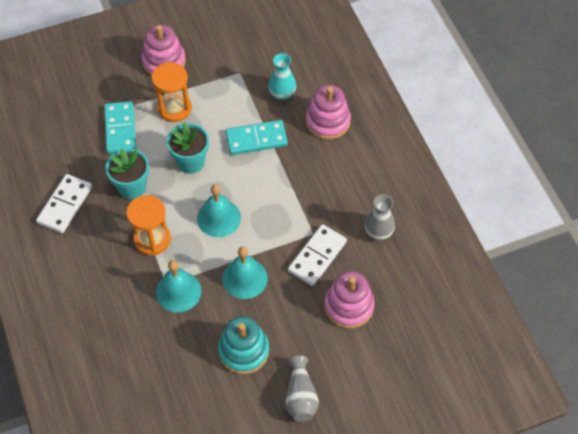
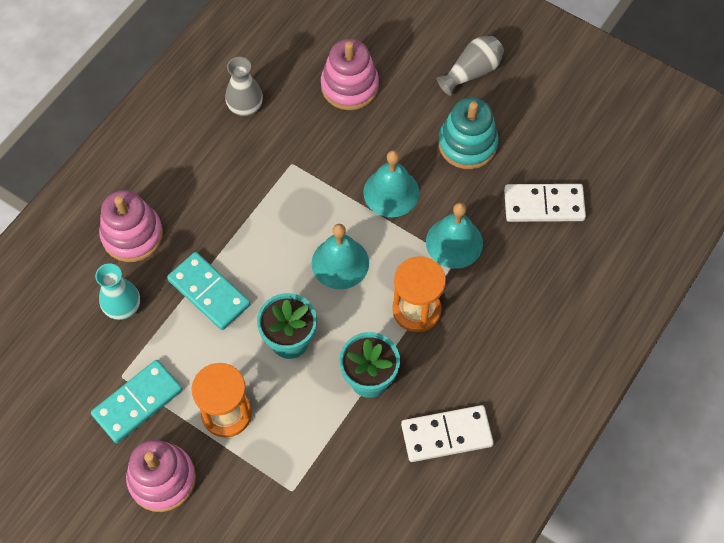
camera: 125 degrees left, 5 degrees up
(120, 129) = (300, 453): turquoise domino -> turquoise domino (137, 402)
(317, 256) = (315, 144): white domino -> white domino (544, 205)

